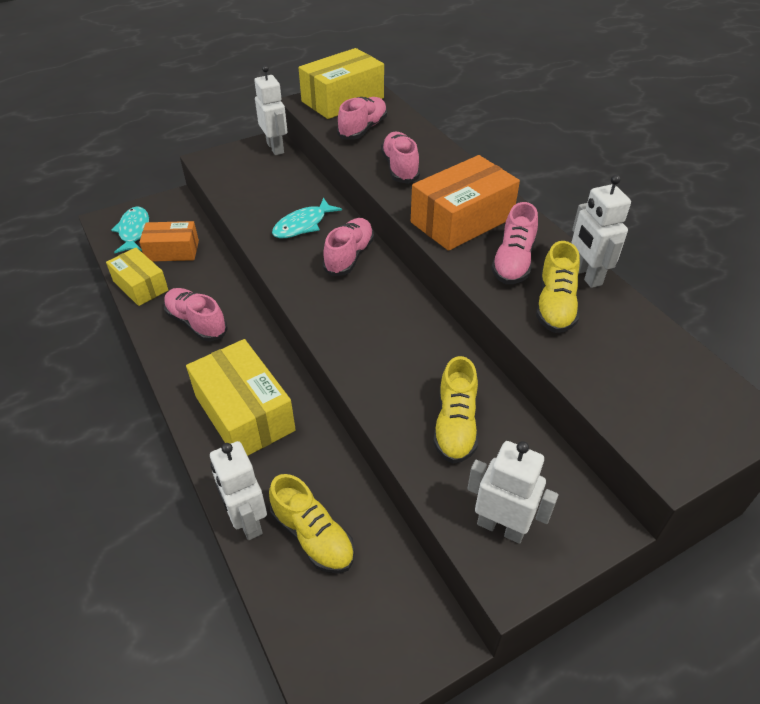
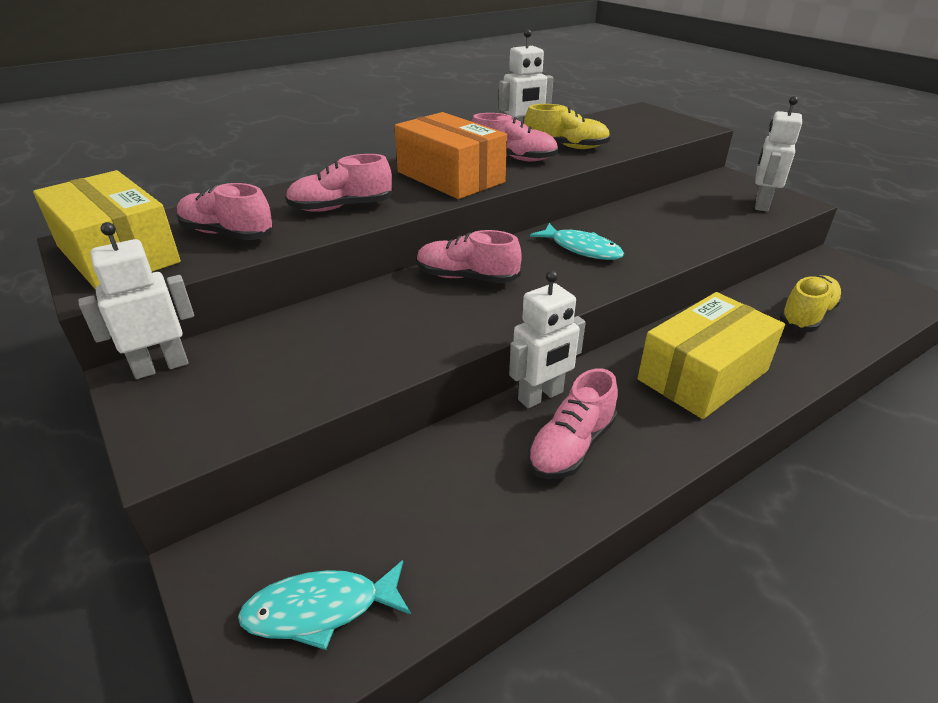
camera: 95 degrees left, 10 degrees down
(140, 286) = (500, 543): yellow box -> none
(172, 251) = (394, 519): orange box -> none
(247, 521) = (826, 354): white robot -> white robot (541, 396)
(303, 225) = (401, 316): turquoise fish -> turquoise fish (581, 249)
(455, 425) = (682, 219): yellow shoe -> none

